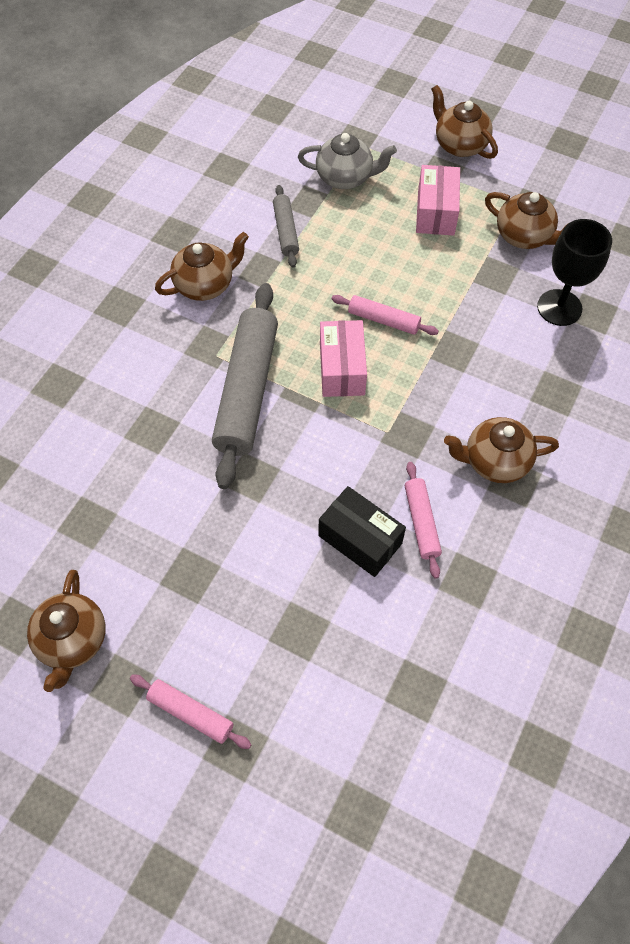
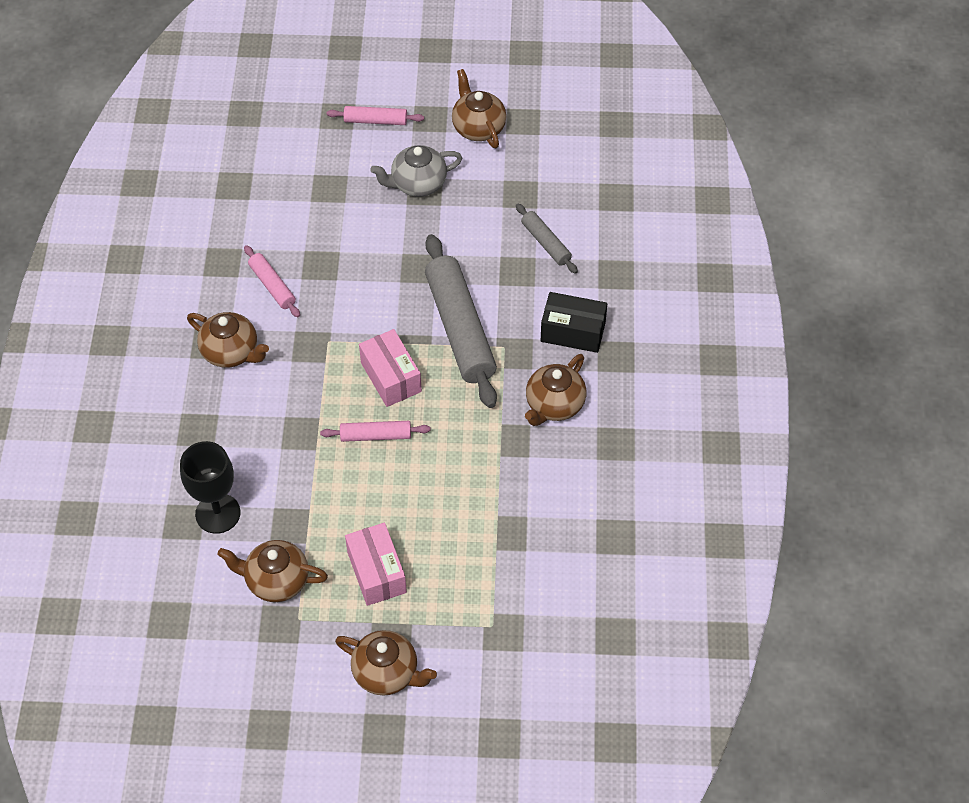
camera: 155 degrees right, 5 degrees down
(286, 231) = (513, 489): grey rolling pin -> grey rolling pin (546, 243)
(345, 177) = (488, 576): grey teapot -> grey teapot (418, 183)
(360, 539) = (313, 257): black box -> black box (573, 332)
(495, 461) = (231, 352): brown teapot -> brown teapot turned 60 degrees clockwise

